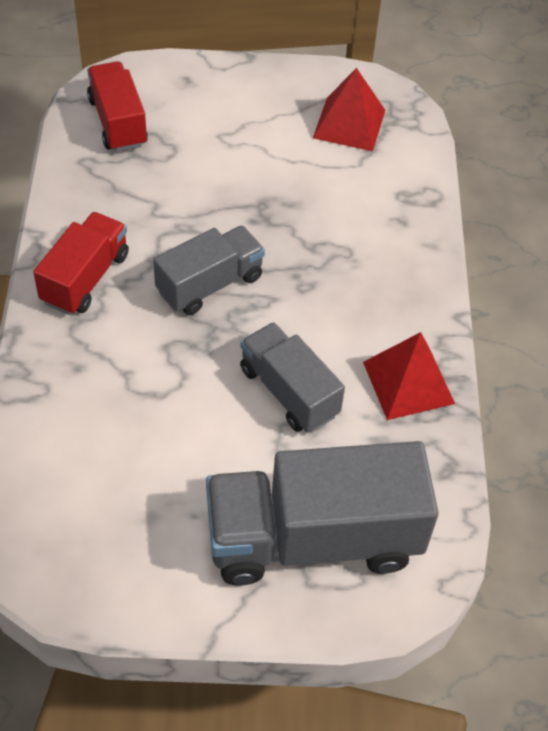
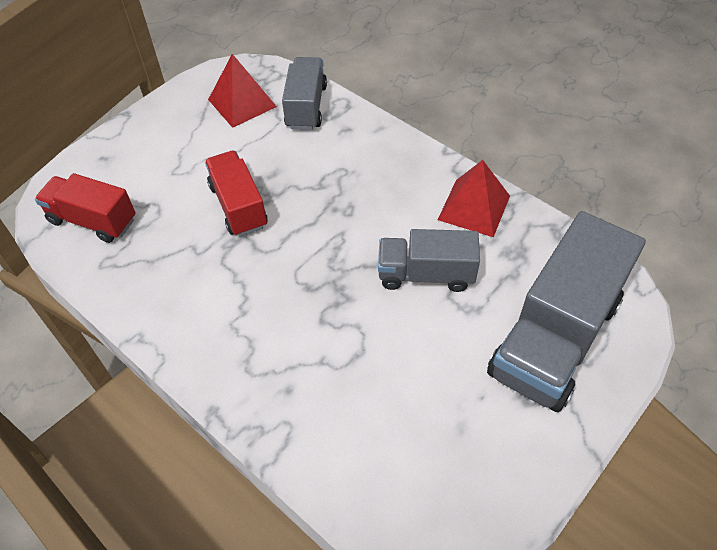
camera: 45 degrees left, 0 degrees up
(85, 278) = (212, 332): red truck -> red truck (238, 206)
(210, 284) = (294, 260): grey truck -> grey truck (306, 106)

